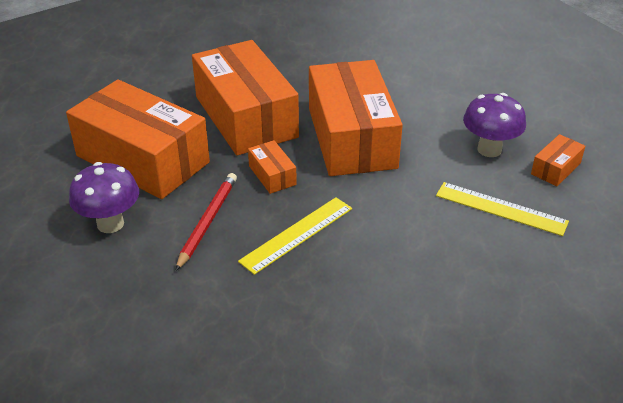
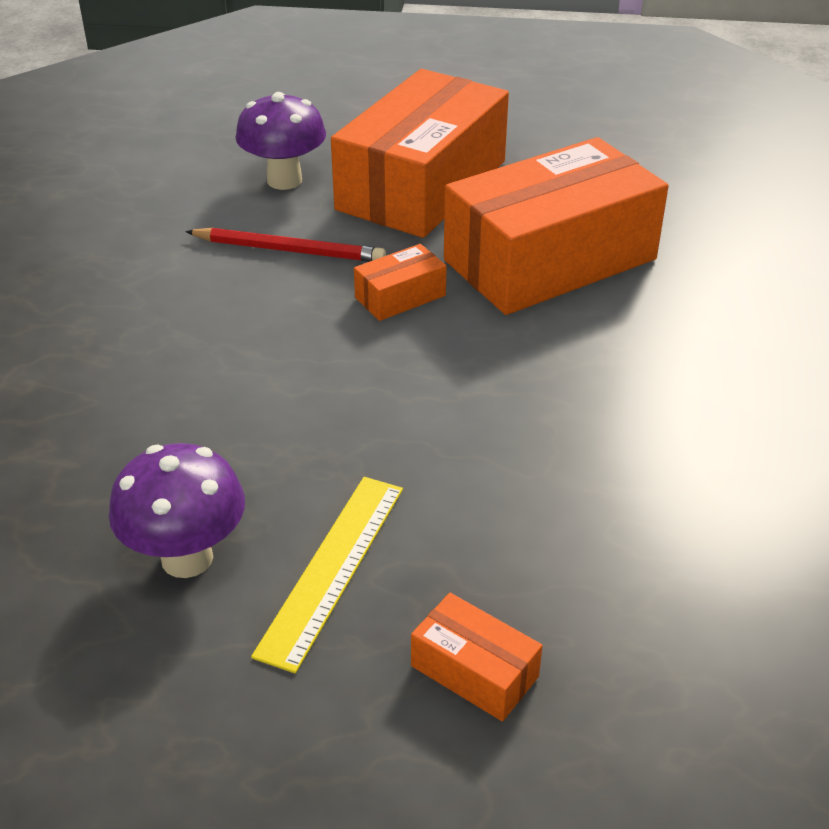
camera: 85 degrees right, 0 degrees up
(297, 234) = (261, 329): yellow ruler -> none
(352, 137) = (519, 374): orange box -> none
(489, 149) = (522, 561): purple mushroom -> purple mushroom (187, 558)

